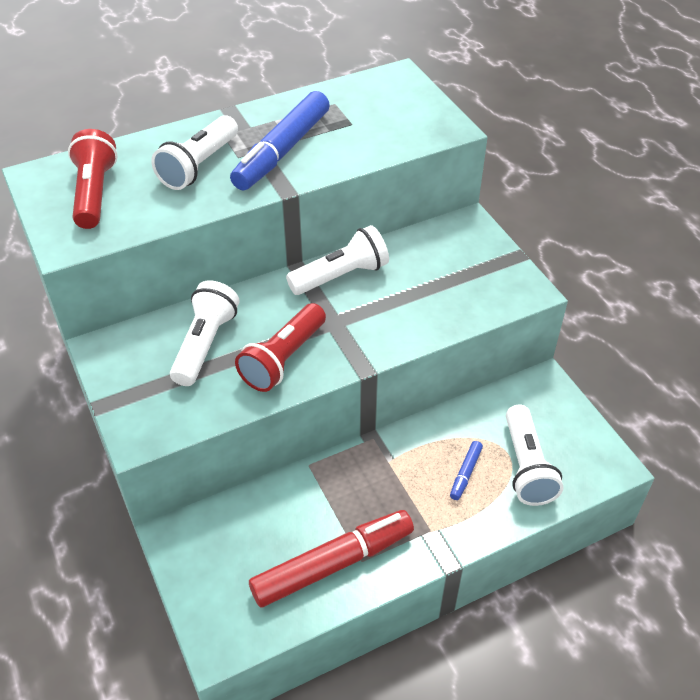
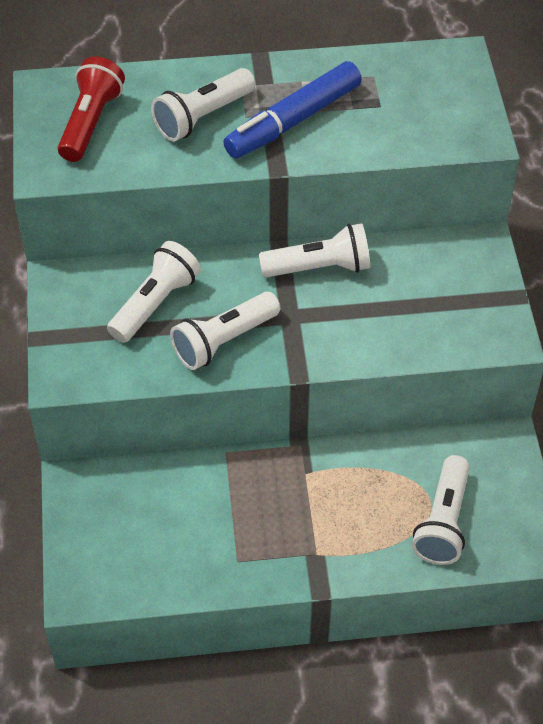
camera: 20 degrees right, 5 degrees up
(283, 359) = (224, 341): red flashlight -> white flashlight
(333, 564) = (209, 555): red marker -> none
(465, 473) = (377, 509): blue marker -> none

